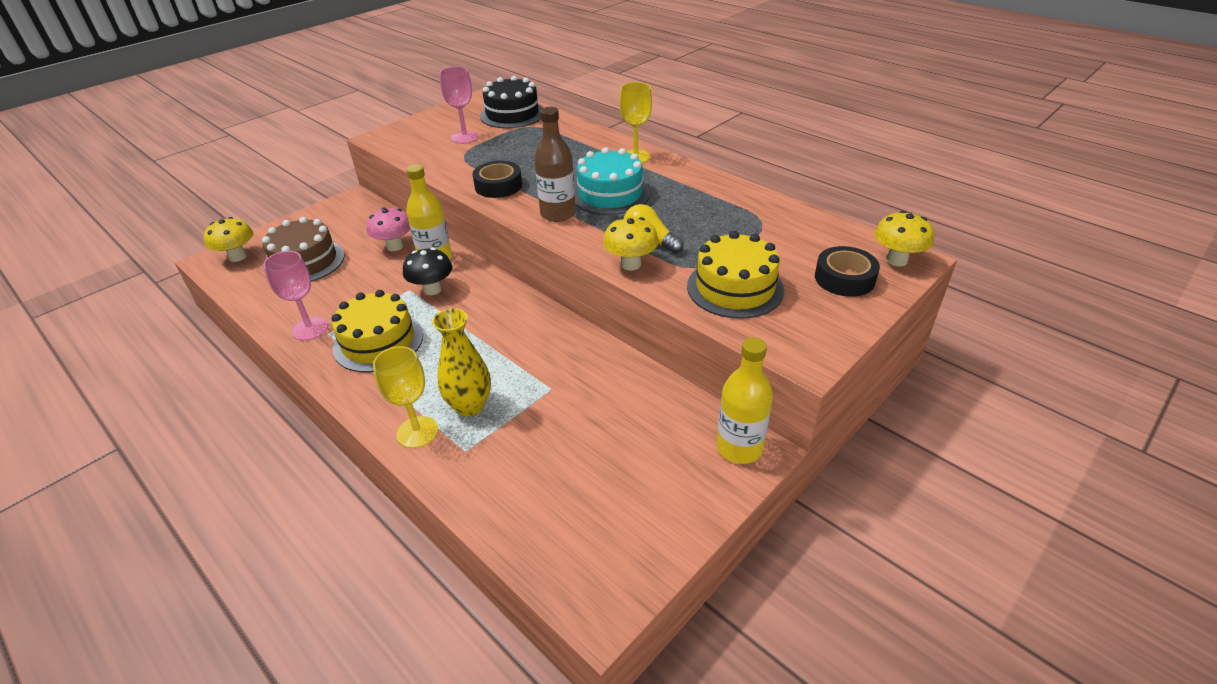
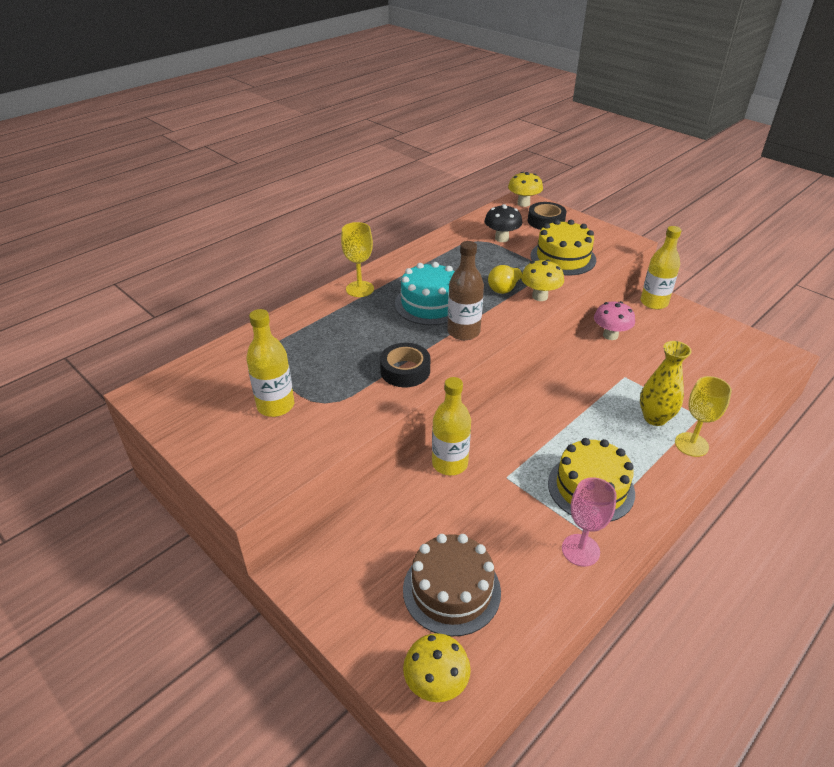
camera: 90 degrees left, 0 degrees up
(394, 246) = (422, 503): pink mushroom -> pink mushroom (610, 335)
(432, 289) = (505, 459): black mushroom -> black mushroom (501, 238)
(465, 137) = (275, 406): pink goblet -> yellow bottle
(512, 114) = (222, 370): black cake -> none

